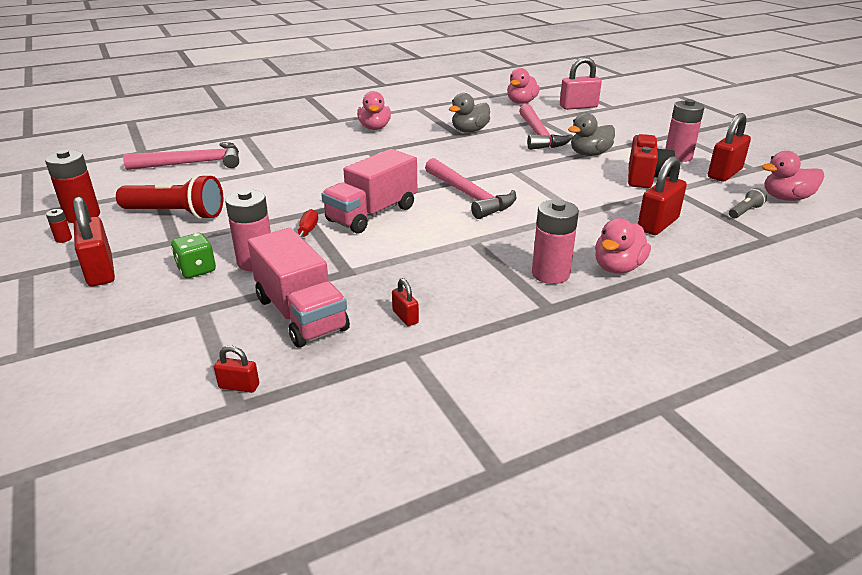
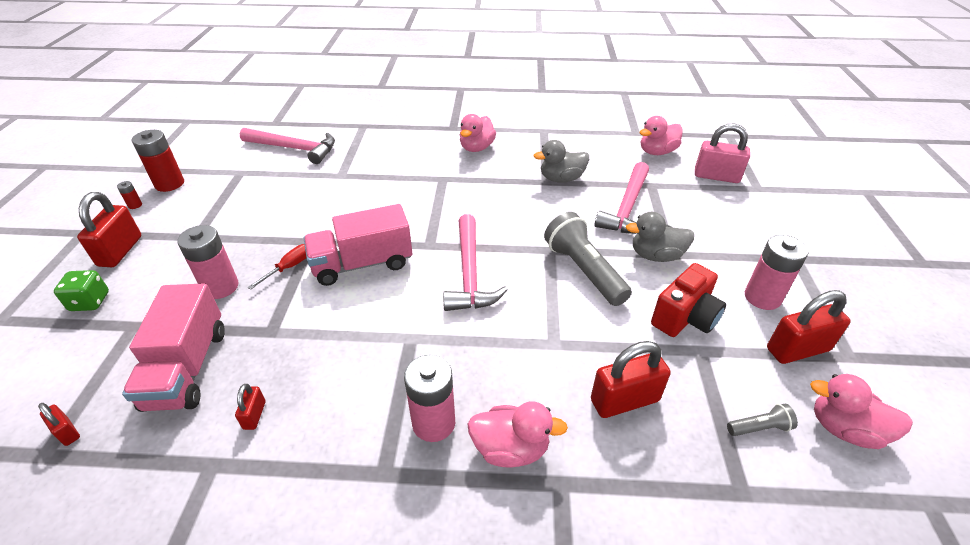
camera: 30 degrees right, 10 degrees up
(176, 214) = (226, 205): red flashlight -> none
(196, 270) = (175, 278): green dice -> green dice (90, 302)
(551, 173) = (583, 270): none -> grey flashlight
(618, 268) = (510, 448): pink duck -> pink duck turned 150 degrees counterclockwise

